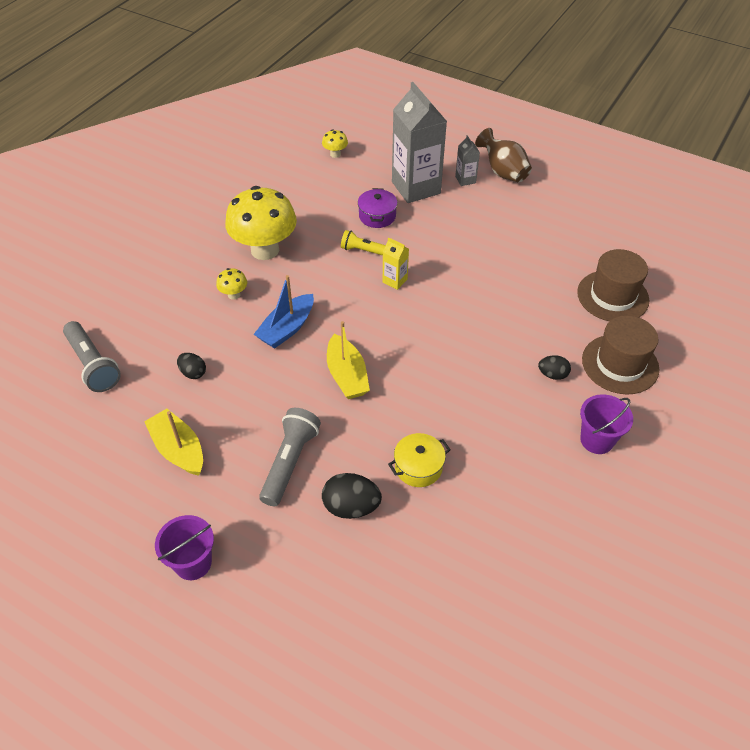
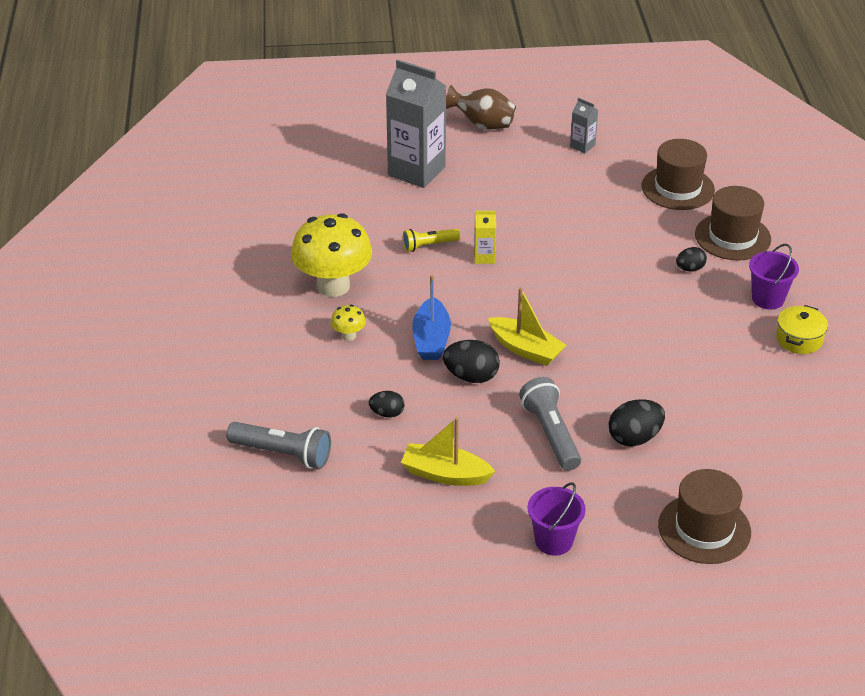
camera: 35 degrees left, 10 degrees down
(283, 376) = (471, 376): none -> black egg
(321, 635) = (704, 529): none -> brown hat
(335, 154) = (303, 173): yellow mushroom -> none
(377, 216) = (408, 211): purple pot -> none
(418, 467) = (656, 385): yellow pot -> yellow pot (799, 339)
(465, 179) = (455, 145): grey carton -> grey carton (582, 146)

